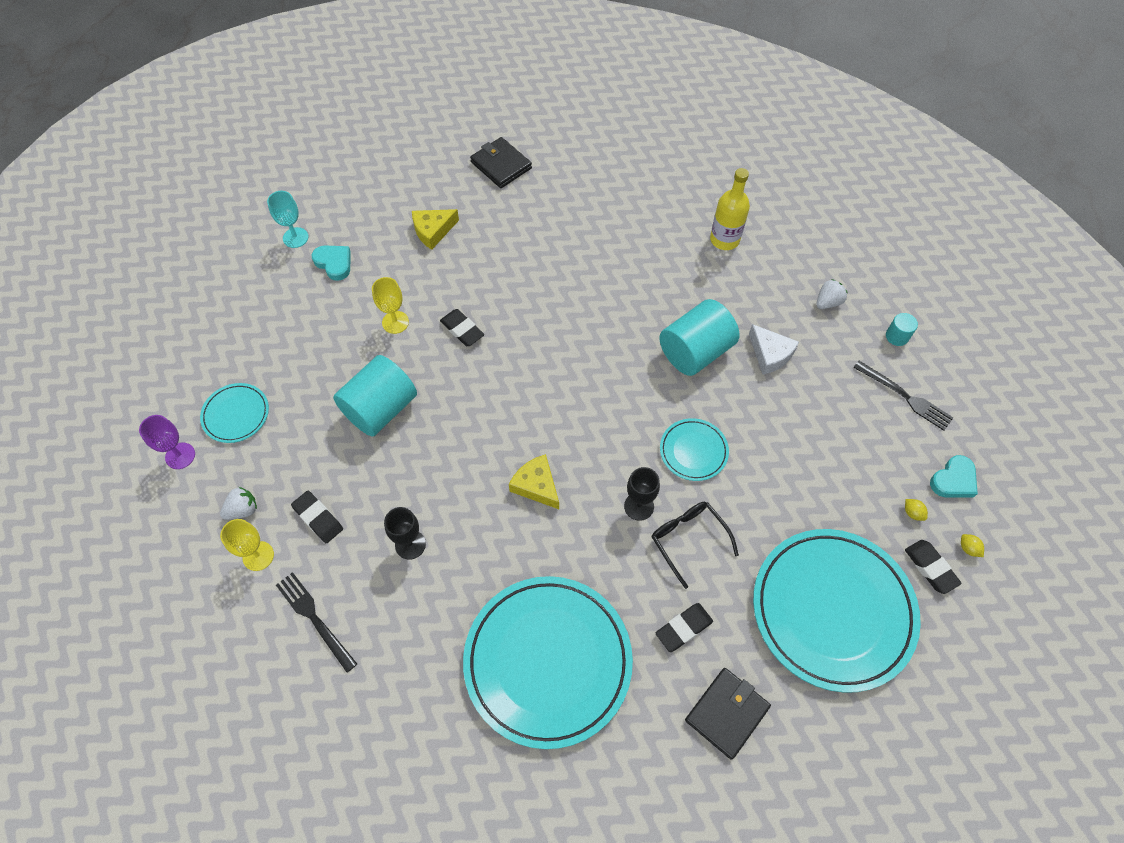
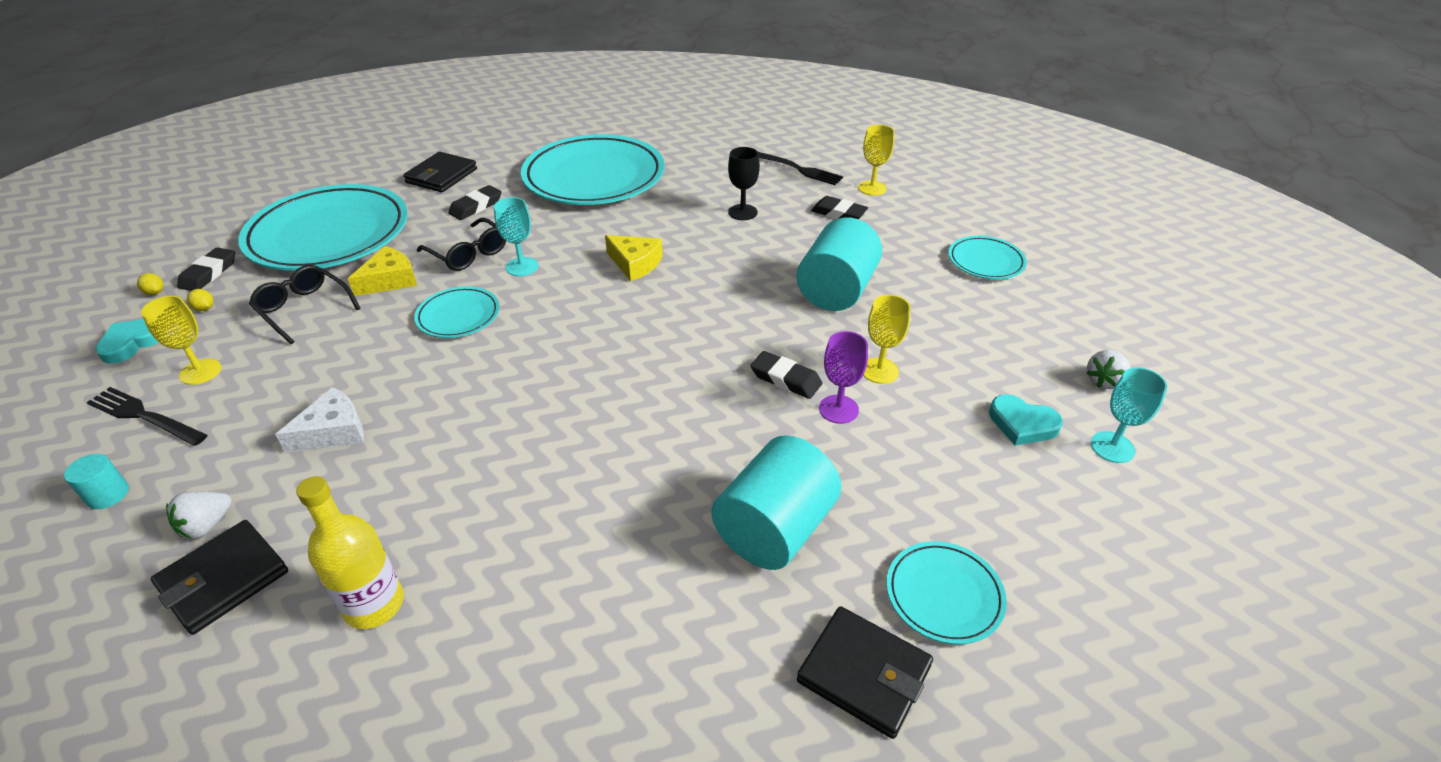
camera: 165 degrees right, 20 degrees down
(180, 456) = (1006, 227): purple goblet -> purple goblet (838, 409)
(243, 510) = (911, 208): white strawberry -> white strawberry (1104, 381)
(433, 231) = (911, 504): yellow cheese -> yellow cheese (390, 280)
(446, 186) = (944, 595): none -> turquoise plate
(639, 506) = (522, 267): black goblet -> turquoise goblet
(695, 351) = (448, 414): turquoise cylinder -> turquoise cylinder (774, 529)
(770, 354) = (333, 431): white cheese -> white cheese turned 105 degrees clockwise
(806, 268) = (224, 579): none -> black wallet
(825, 491) = (304, 309): none -> black glasses
(883, 433) = (200, 372): none -> yellow goblet
(930, 568) = (209, 273): black eraser -> black eraser turned 60 degrees clockwise

